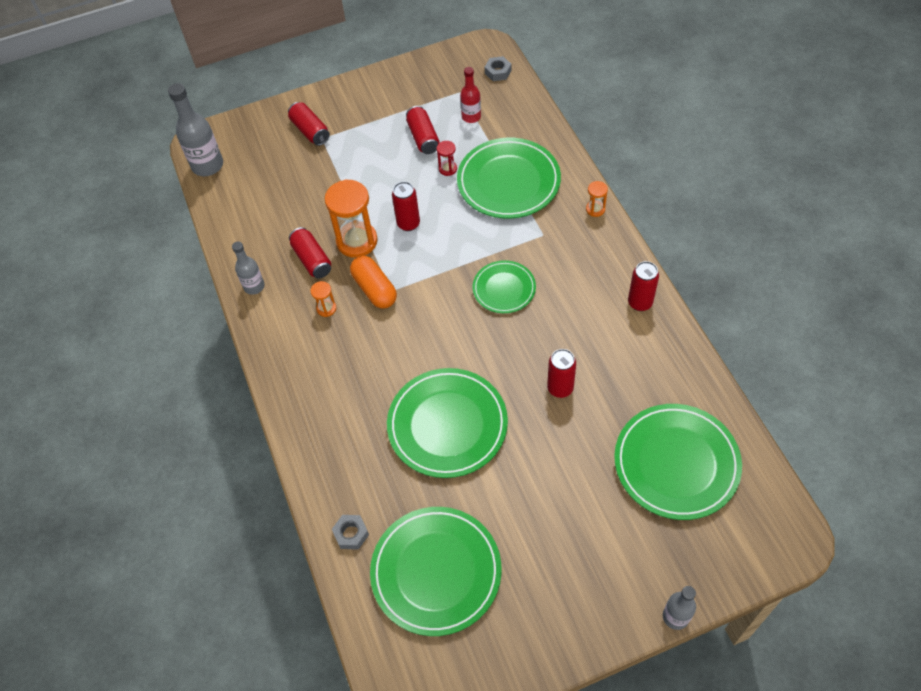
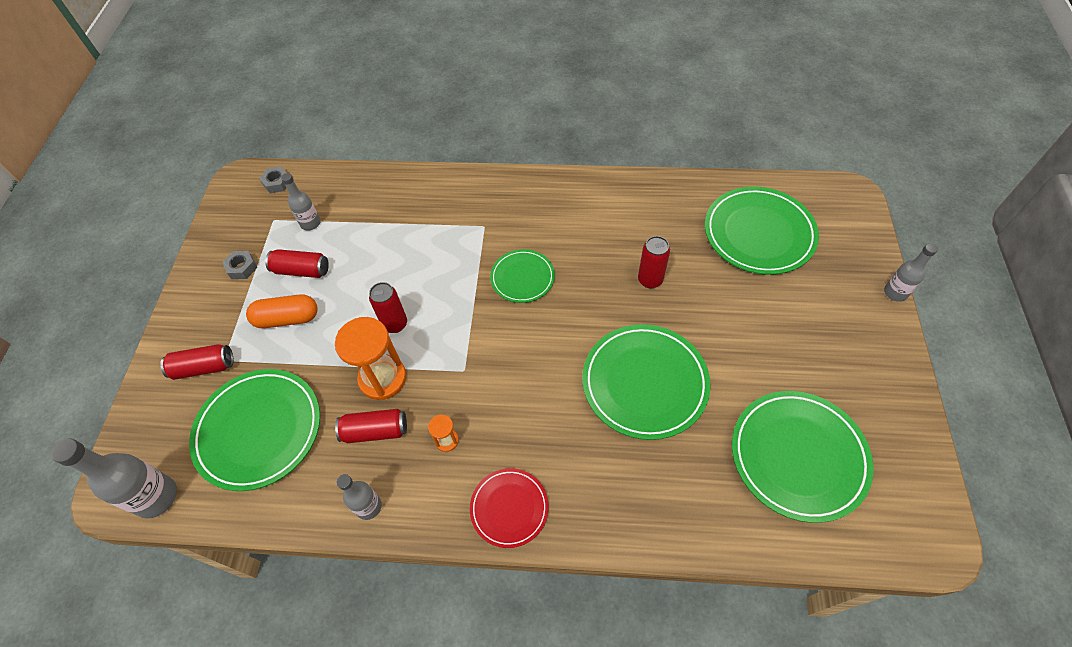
camera: 65 degrees left, 0 degrees up
(292, 374) = (509, 508): none -> red plate
(351, 534) = (729, 520): grey nut -> grey nut (242, 268)
(374, 289) = (453, 385): orange capsule -> orange capsule (287, 318)
(447, 169) = (355, 266): red hourglass -> none
(471, 117) = (310, 223): red bottle -> grey bottle
(508, 181) = (408, 226): green plate -> green plate (259, 430)
(595, 209) = (483, 180): orange hourglass -> none
(640, 303) = (596, 191): red can -> none

